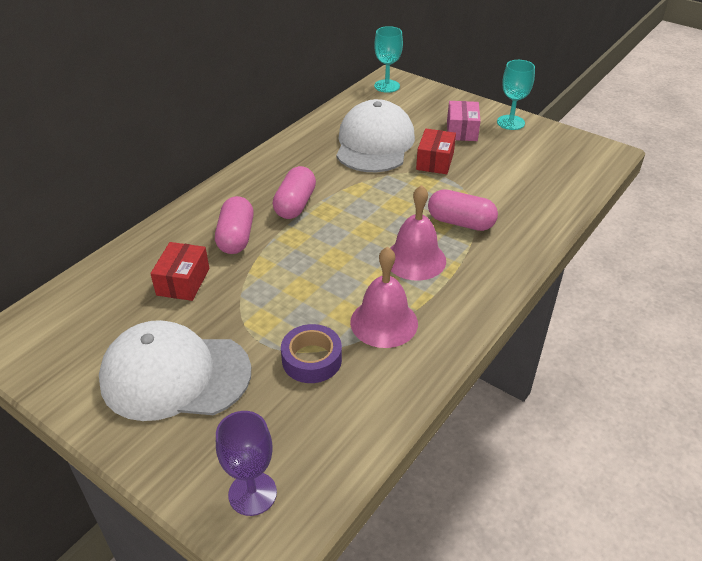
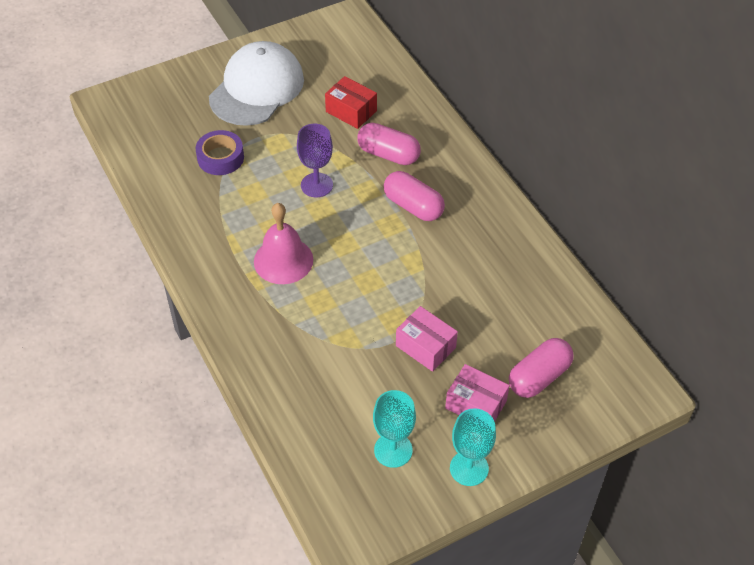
camera: 115 degrees right, 10 degrees up
(252, 493) = (141, 101): purple goblet -> purple goblet (316, 185)
(374, 143) = (490, 308): white cap -> none
(384, 322) = (226, 210): pink bell -> none
(387, 86) = (624, 377): turquoise goblet -> turquoise goblet (393, 450)
(435, 161) = (425, 347): red box -> pink box
(460, 222) = (311, 317): pink capsule -> pink capsule (539, 377)

